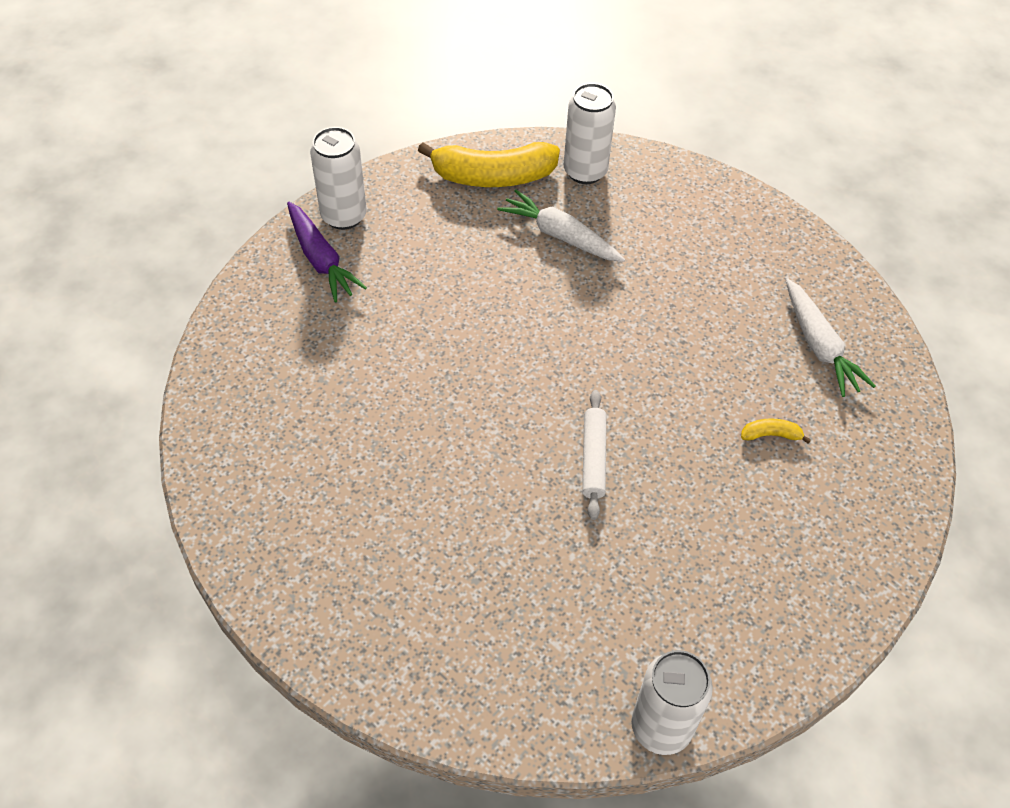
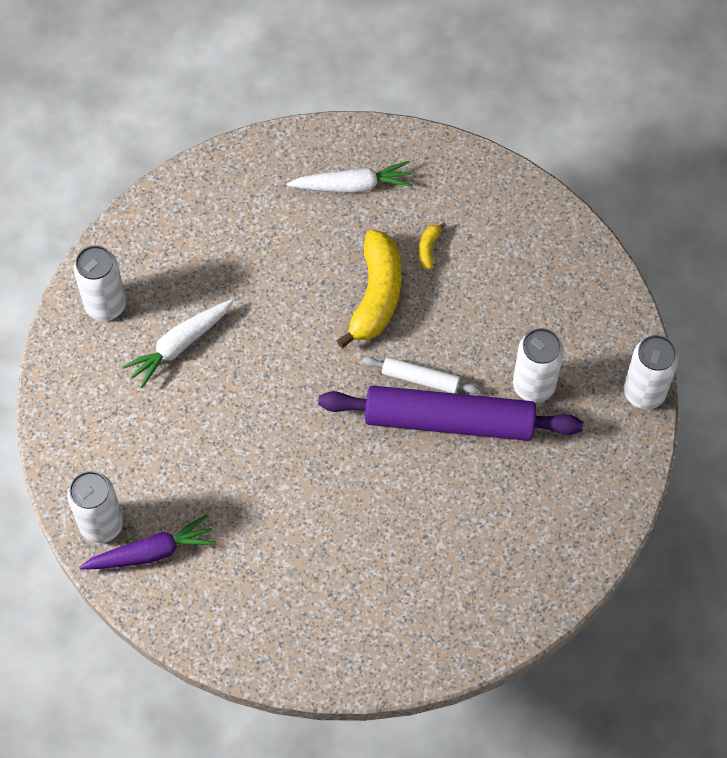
camera: 75 degrees left, 10 degrees up
(493, 176) = (88, 384): yellow banana -> yellow banana (376, 295)
(546, 498) = (449, 421): none -> purple rolling pin
(625, 585) = (534, 385): none -> white can

